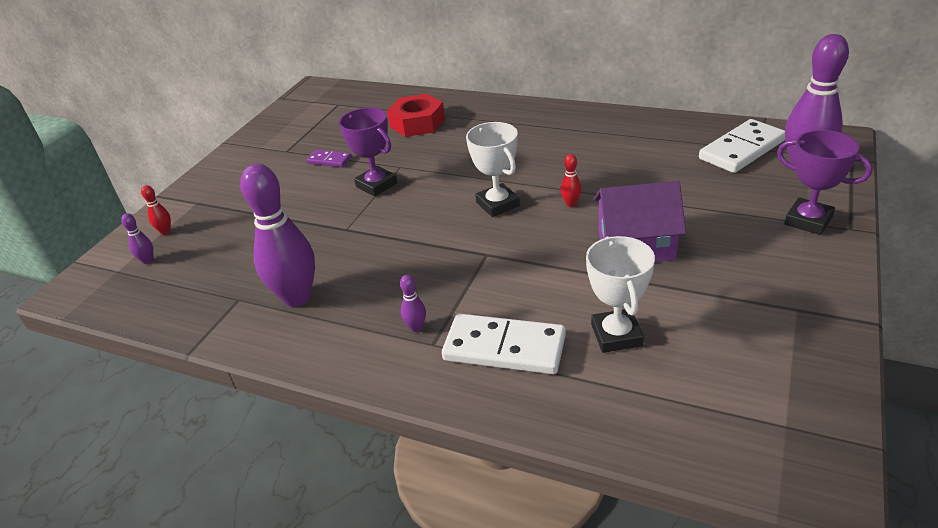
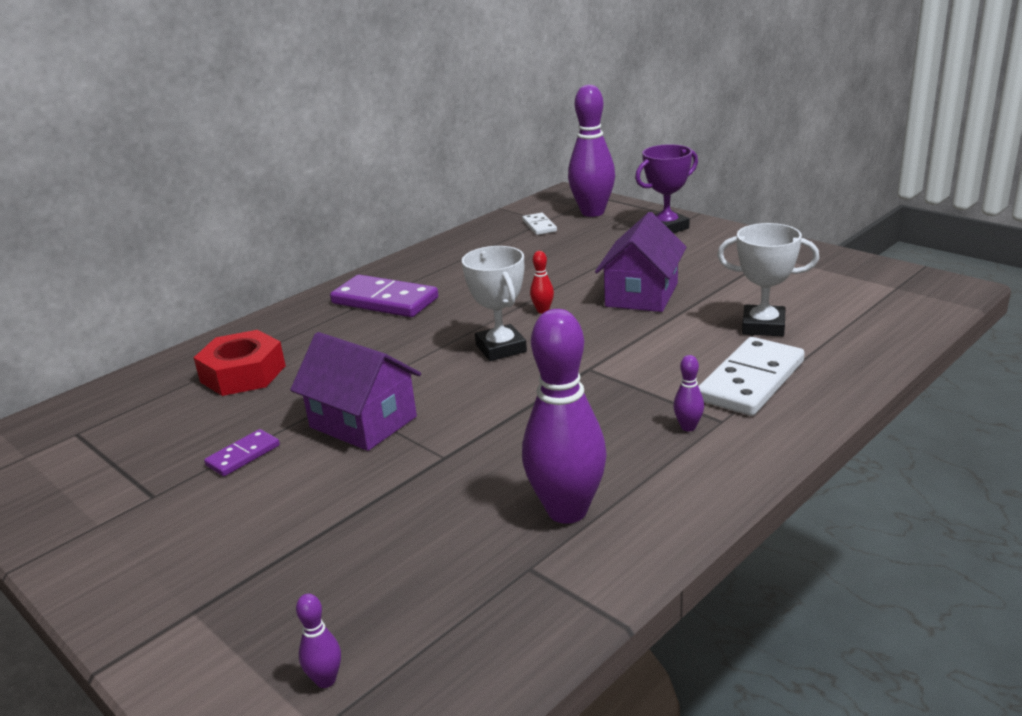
camera: 70 degrees left, 10 degrees down
(165, 231) = (249, 655): red bowling pin -> none
(376, 185) = (363, 422): purple trophy -> purple house
(497, 204) = (501, 348): white trophy -> white trophy turned 75 degrees clockwise
(544, 132) = (385, 301): none -> purple domino
(741, 149) = (539, 226): white domino -> white domino, size x0.52

